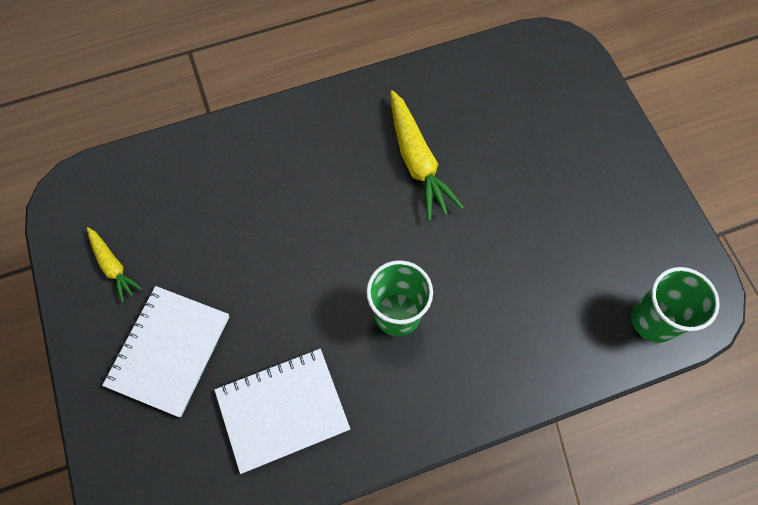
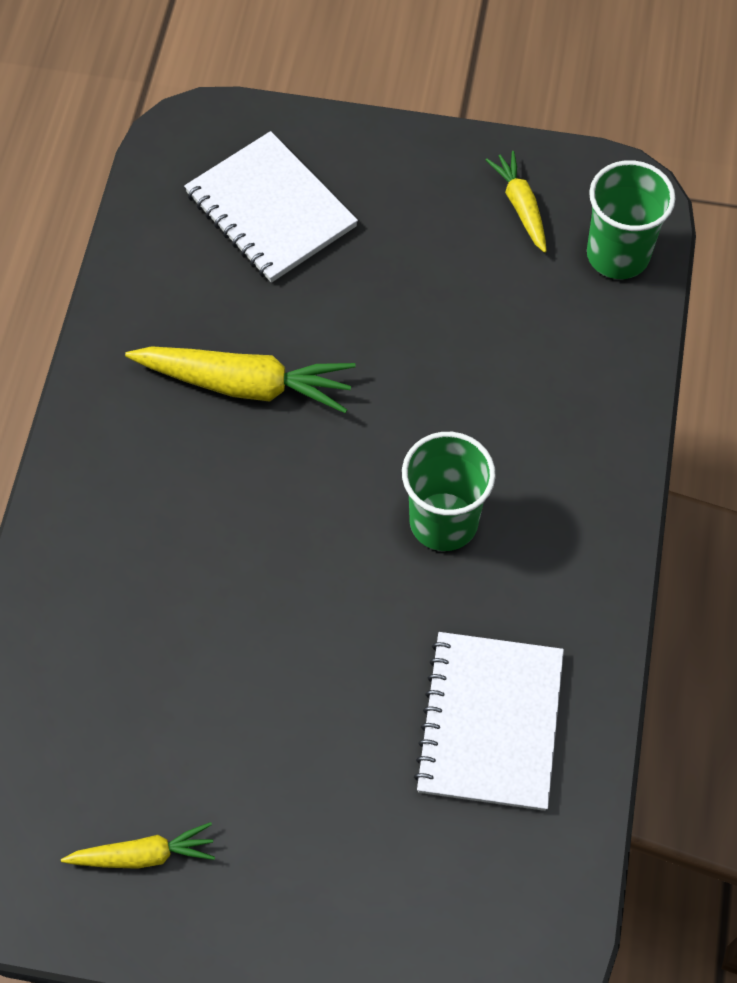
camera: 60 degrees left, 5 degrees down
(169, 351) = (323, 831): white notebook -> white notebook (271, 210)
(644, 243) = (520, 206): none -> yellow carrot

